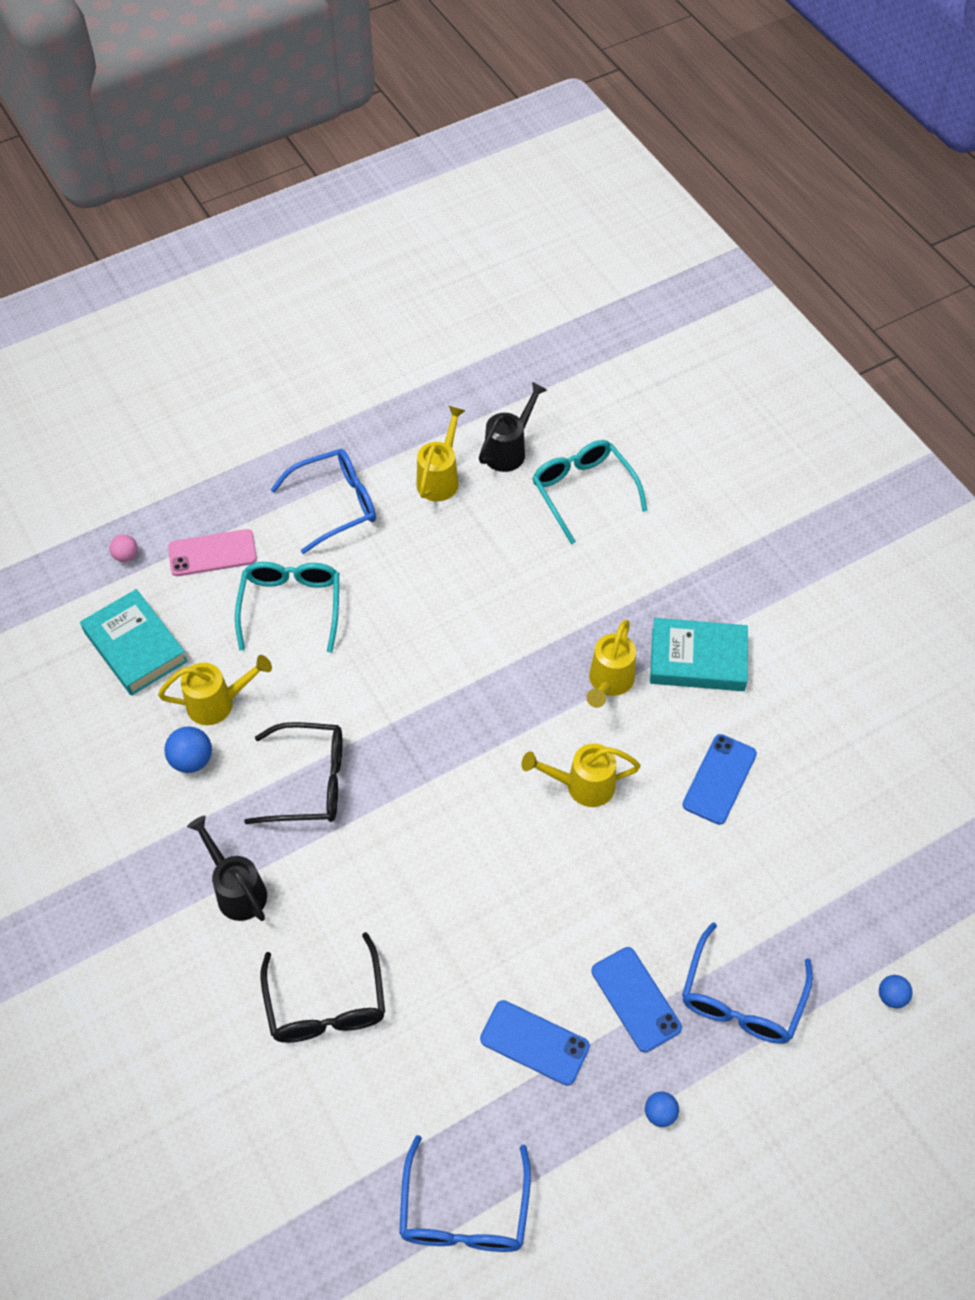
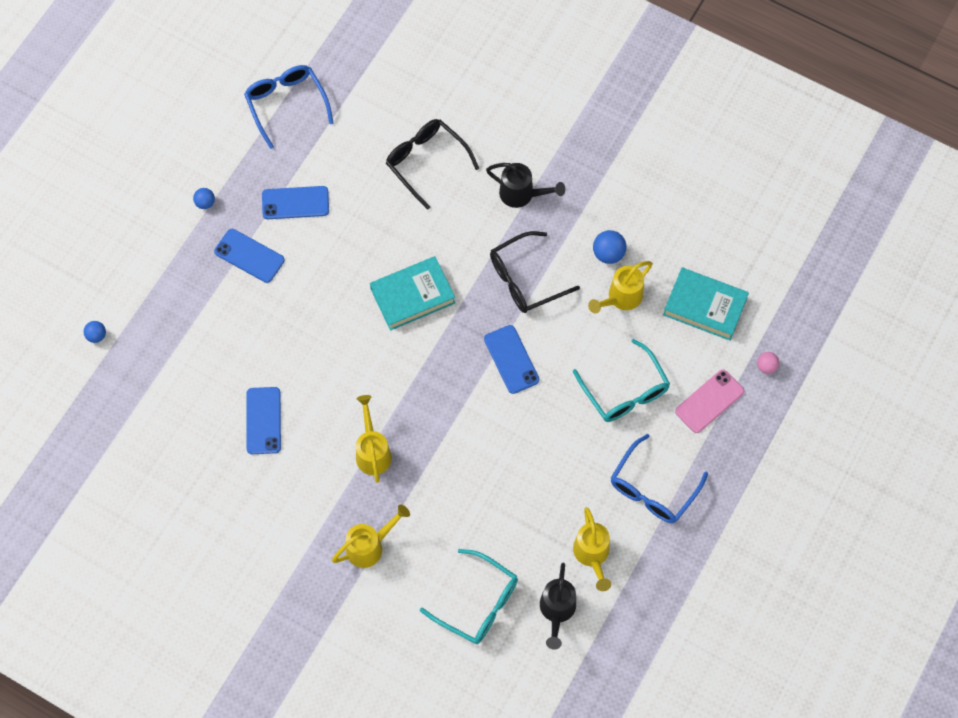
camera: 150 degrees right, 10 degrees up
(389, 701) = (511, 359): none -> blue phone
(582, 785) = (351, 369): yellow watering can -> yellow watering can (369, 546)
(697, 659) = (320, 503): turquoise book -> turquoise book (412, 296)
(741, 999) = (187, 288): blue glasses -> none

